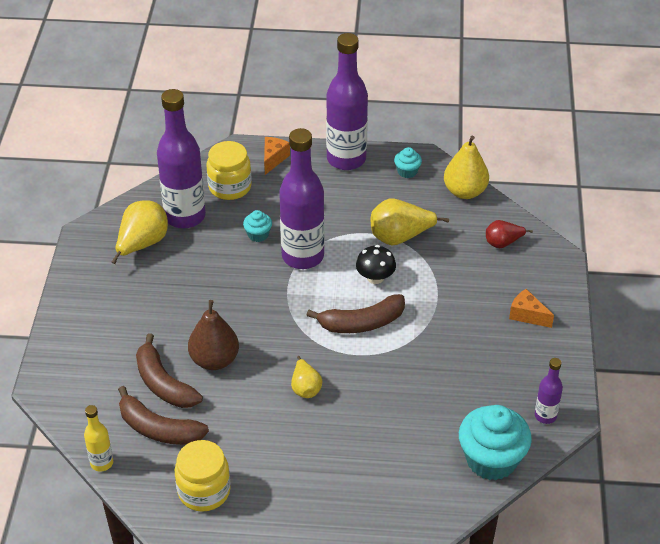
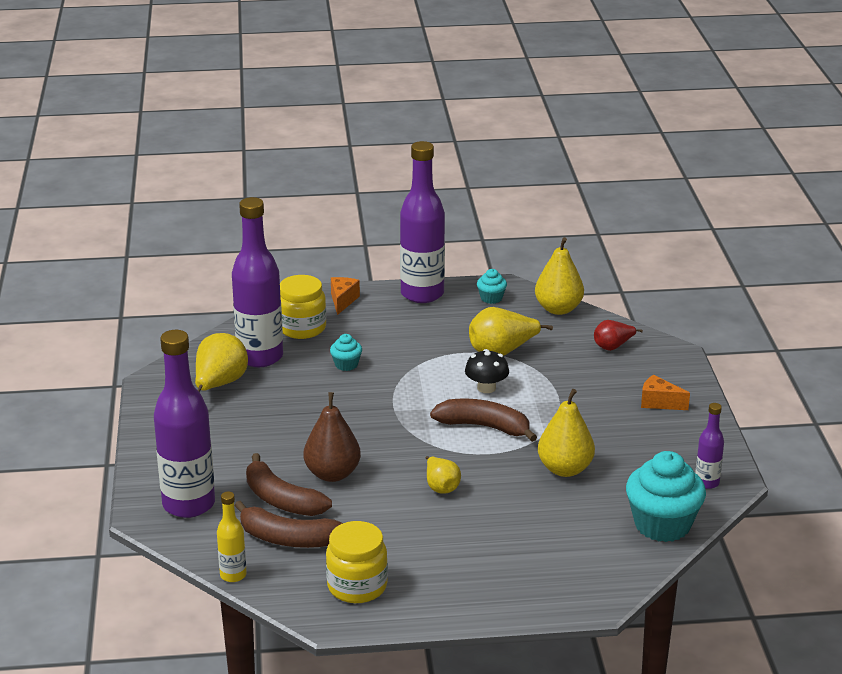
camera: 10 degrees left, 15 degrees down
(303, 256) = (401, 378): purple bottle -> purple bottle (189, 504)
(361, 323) = (484, 427): brown banana -> brown banana turned 135 degrees counterclockwise
(421, 382) = (565, 469): none -> yellow pear

